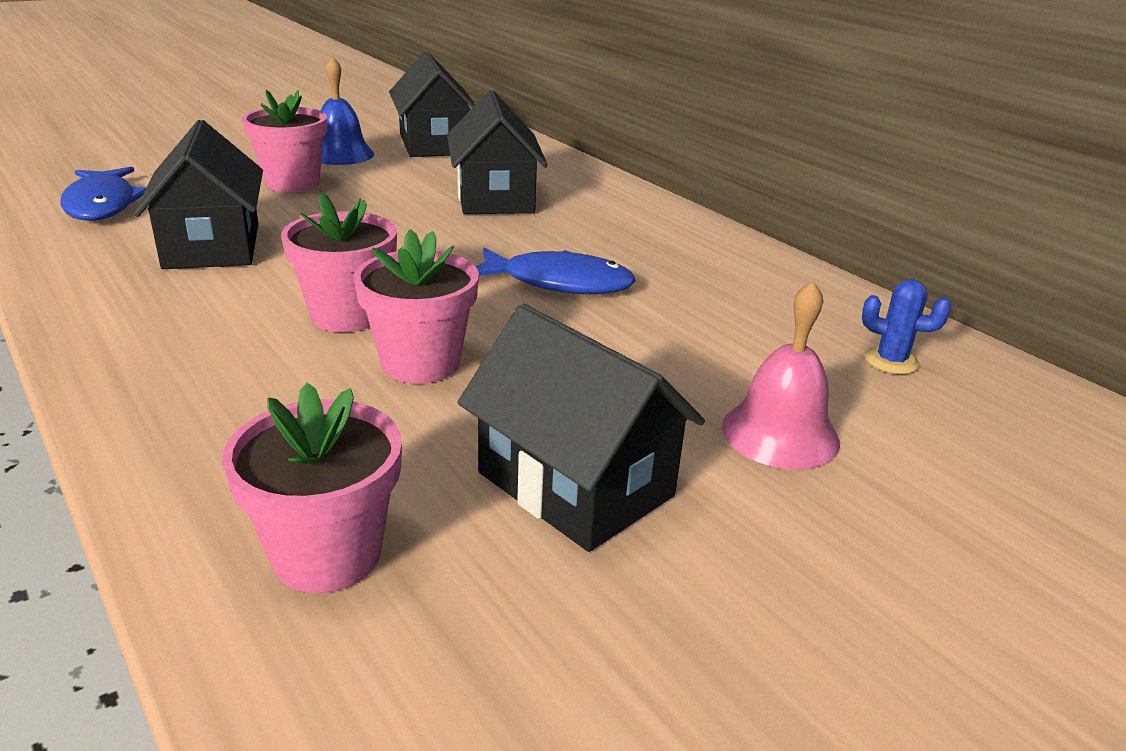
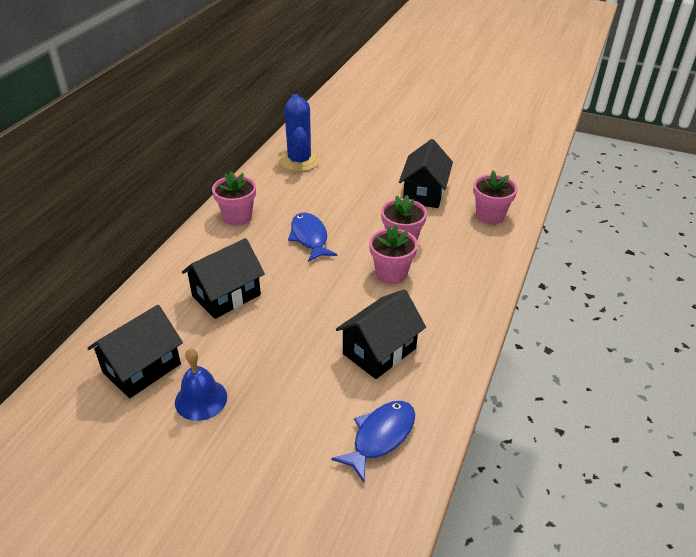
camera: 120 degrees left, 10 degrees up
(292, 183) = (273, 384): pink flower pot -> pink flower pot (237, 217)
(780, 433) = (364, 171): pink bell -> none
(891, 361) = (299, 161): blue cactus -> blue cactus, size x2.25

